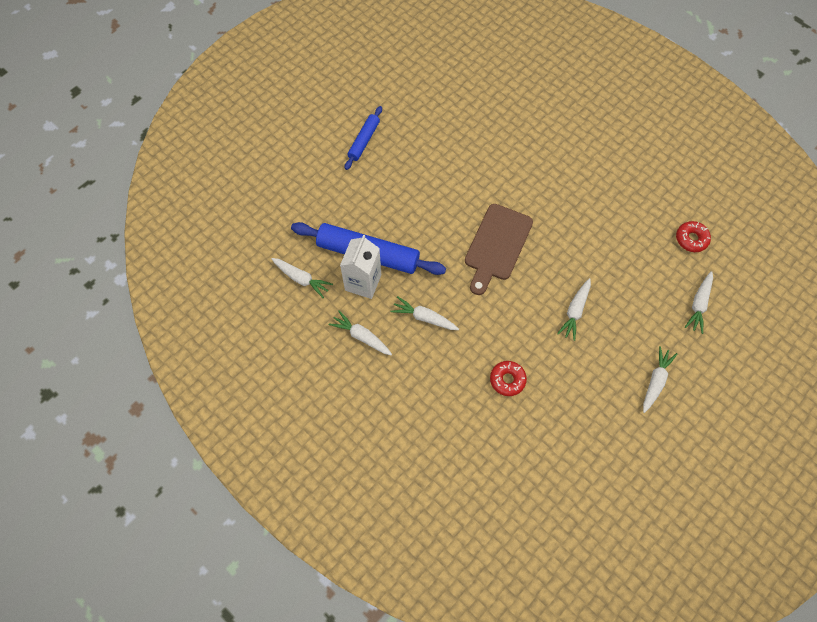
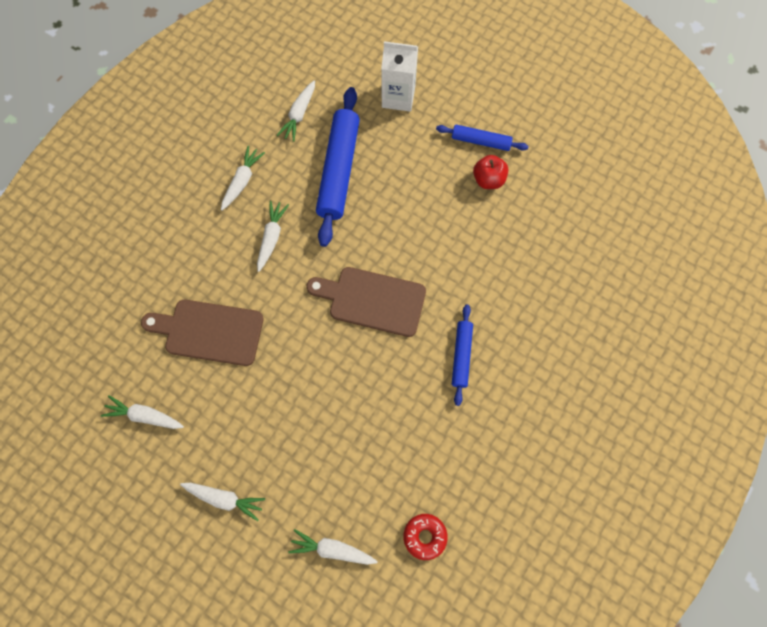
camera: 80 degrees right, 5 degrees up
(363, 282) = (304, 172): white carton -> white carton (398, 97)
(401, 142) = (488, 180): none -> red apple
(507, 380) = (209, 332): red donut -> brown cutting board
(553, 189) = (461, 356): none -> blue rolling pin
(575, 311) = (301, 397): white carrot -> white carrot (144, 416)

